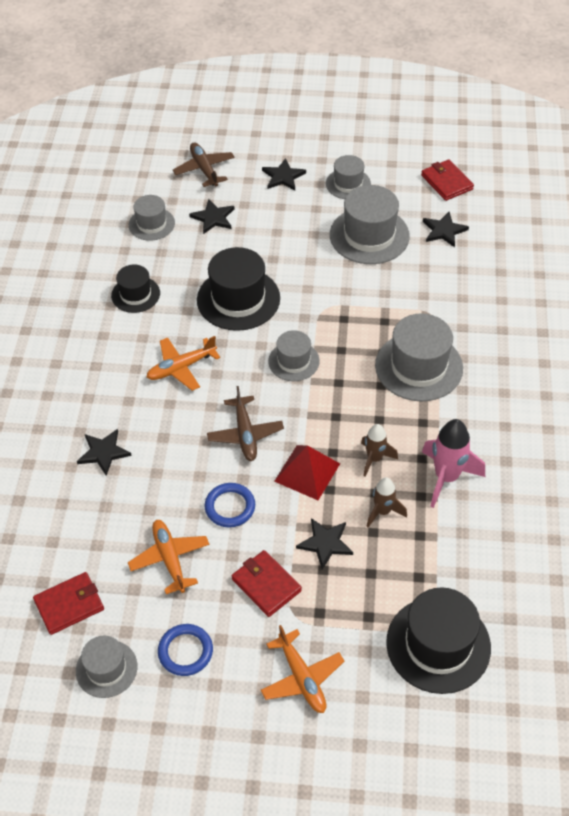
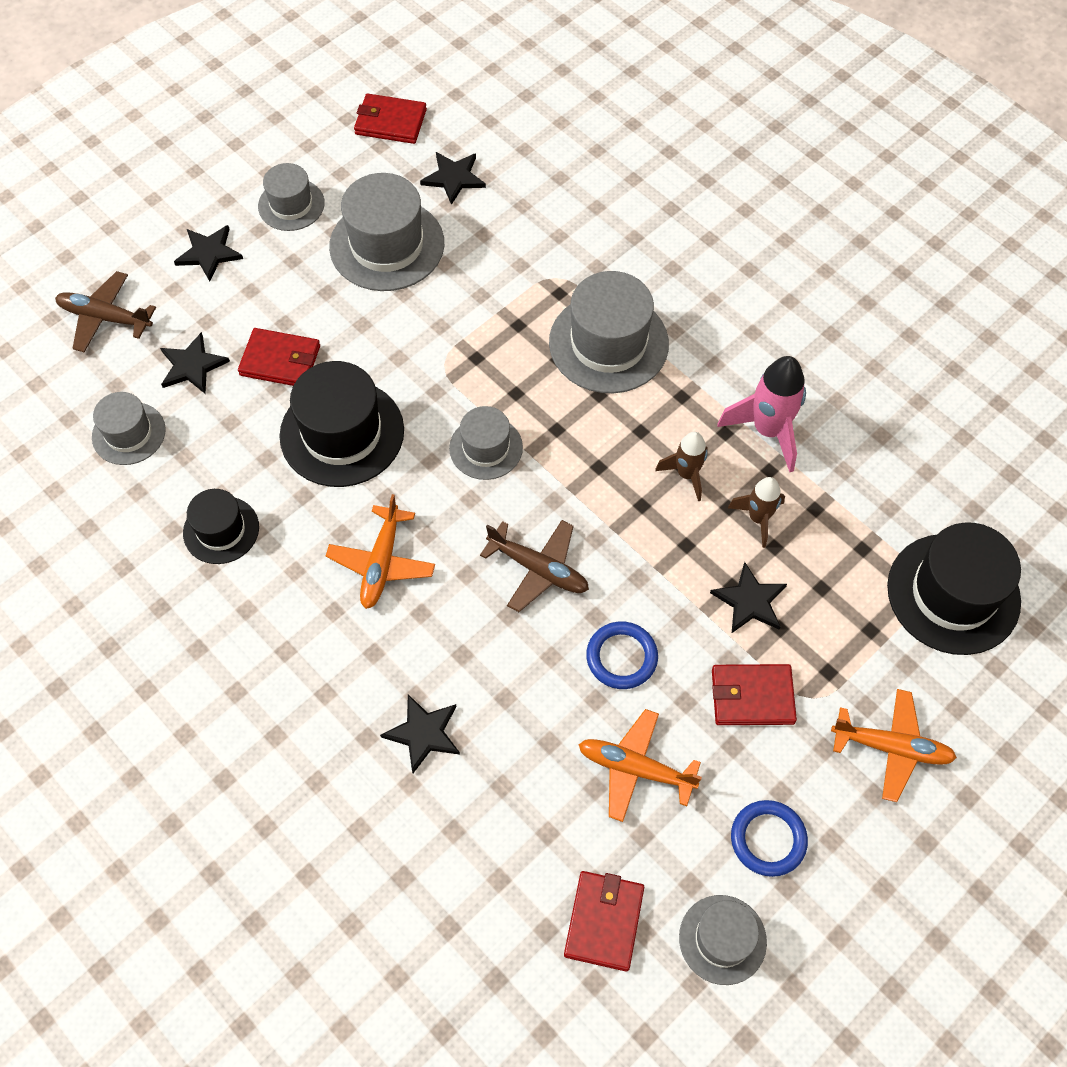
camera: 50 degrees left, 10 degrees up
(253, 246) = (280, 361): none -> red wallet
(307, 472) = (645, 548): red pyramid -> none

